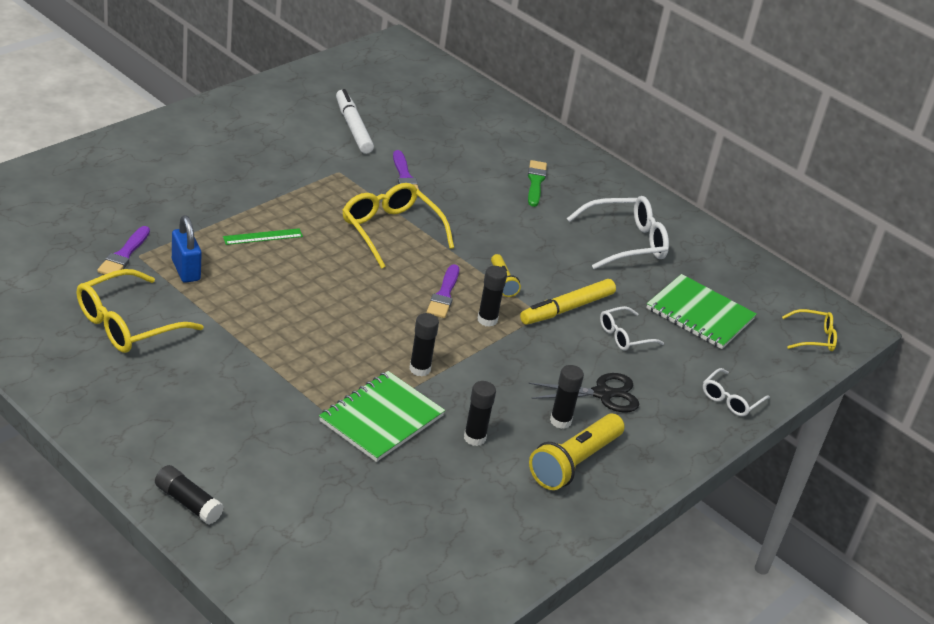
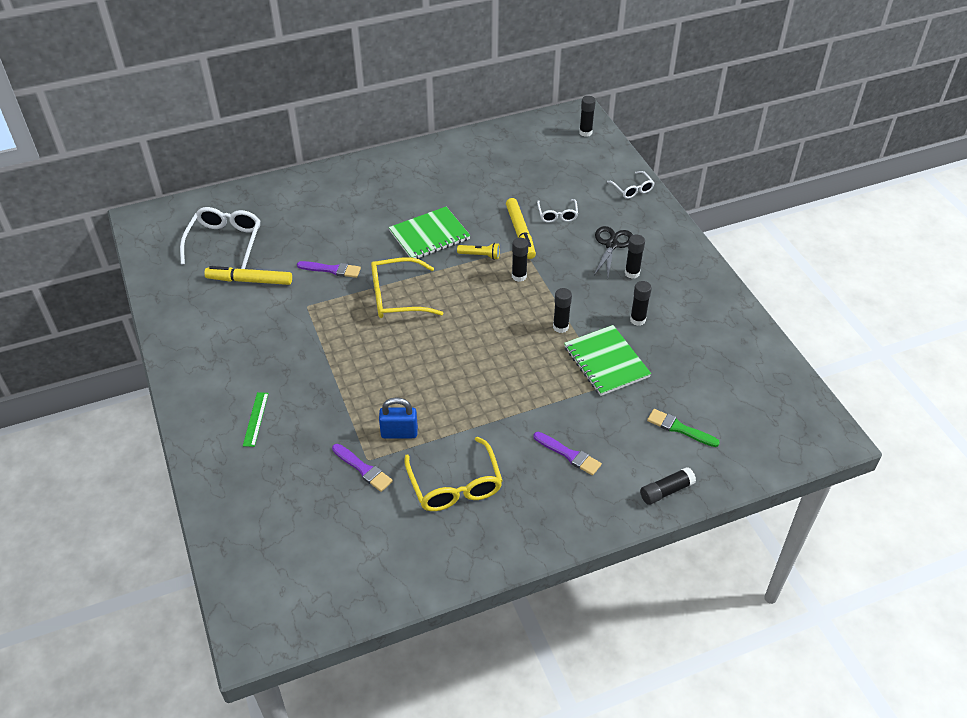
camera: 60 degrees left, 10 degrees up
(263, 237) = (374, 374): green ruler -> green ruler (256, 419)
(353, 127) = (249, 281): white marker -> yellow marker
(444, 294) = (483, 290): purple brush -> purple brush (569, 454)
(535, 182) = (370, 201): green brush -> green brush (679, 428)
(574, 463) = (672, 279): yellow flashlight -> none
(625, 242) = (459, 180): white glasses -> white glasses (225, 242)
(700, 314) = (547, 173): green notebook -> green notebook (429, 235)
(813, 337) = (585, 132): yellow glasses -> black glue stick

